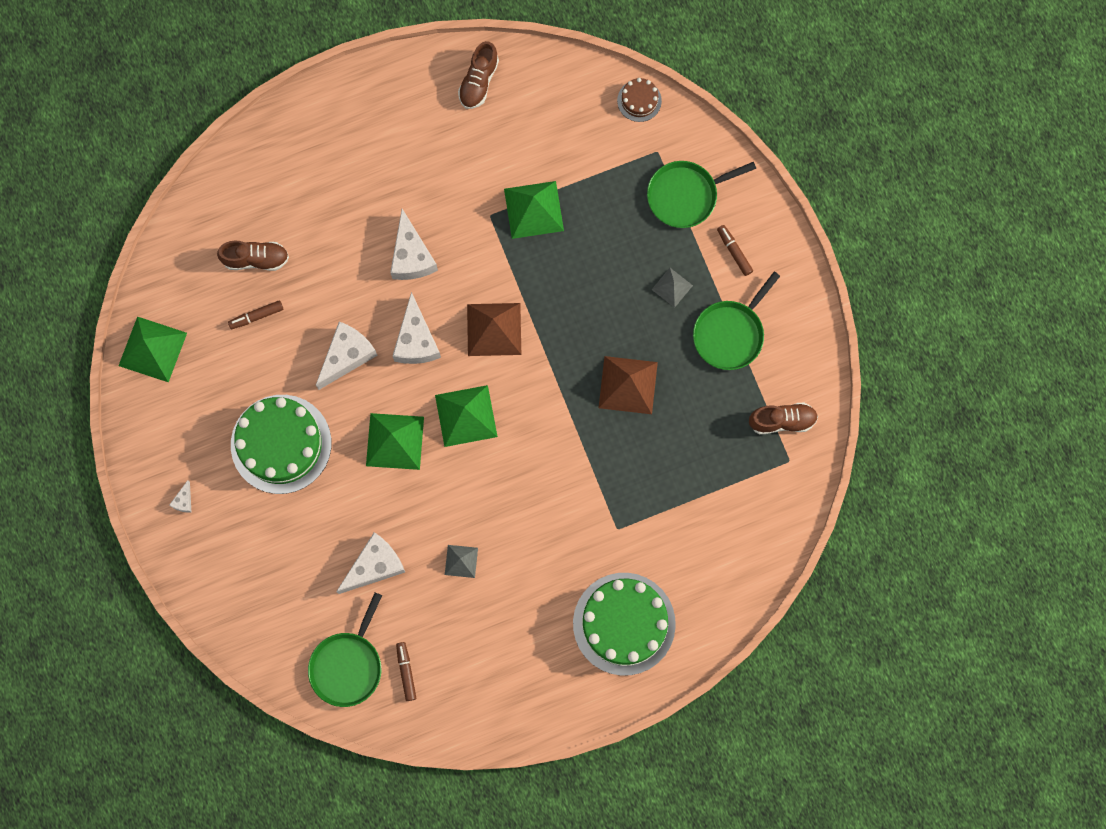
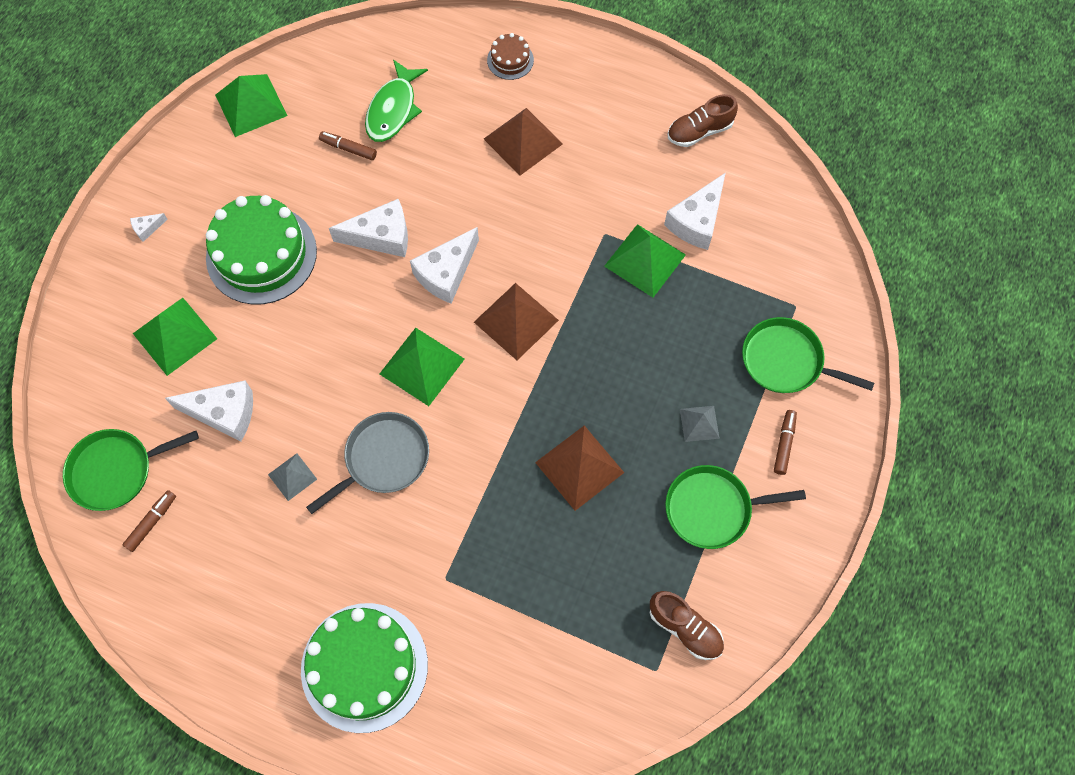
camera: 45 degrees right, 10 degrees down
(256, 259) = (393, 109): brown shoe -> green fish
(369, 199) = (523, 141): none -> brown pyramid
(395, 441) = (346, 333): green pyramid -> green pyramid (175, 336)
(411, 256) = (511, 209): white cheese -> white cheese (697, 221)
(505, 496) = (383, 459): none -> grey pan
(639, 100) = (819, 254): brown cake -> brown cake (510, 60)

